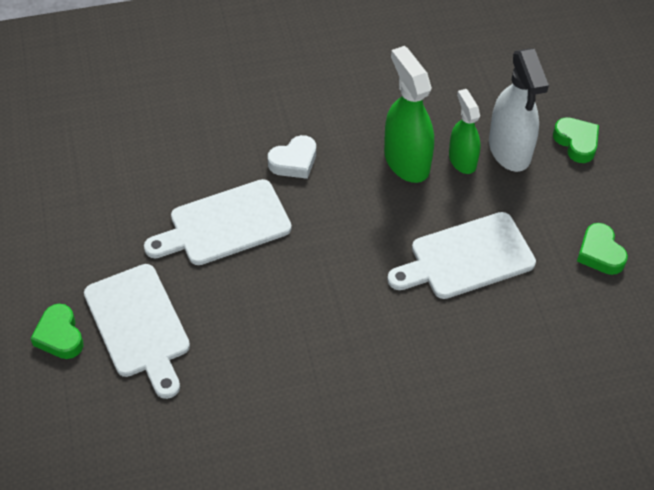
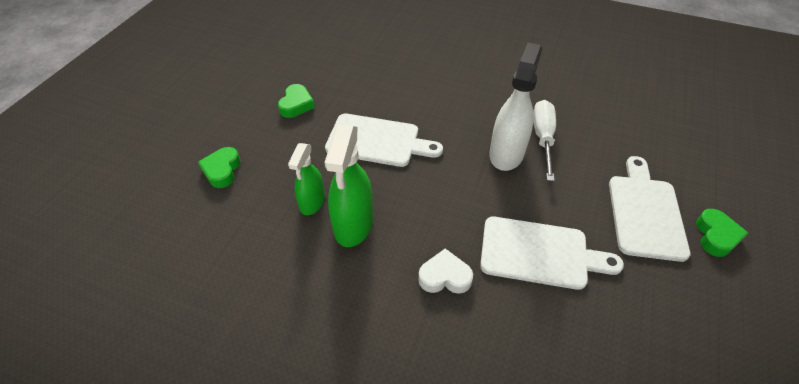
camera: 145 degrees left, 5 degrees down
(290, 368) = (543, 138): none -> white screwdriver
(509, 150) = (271, 190): white spray bottle -> white spray bottle (506, 153)

